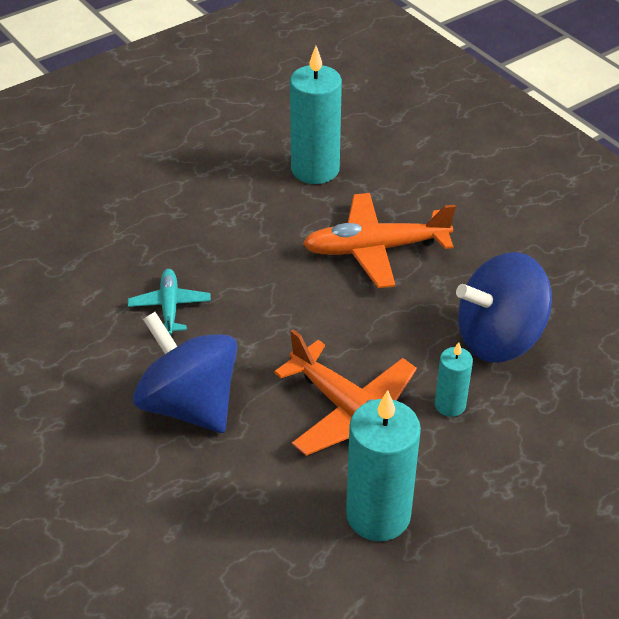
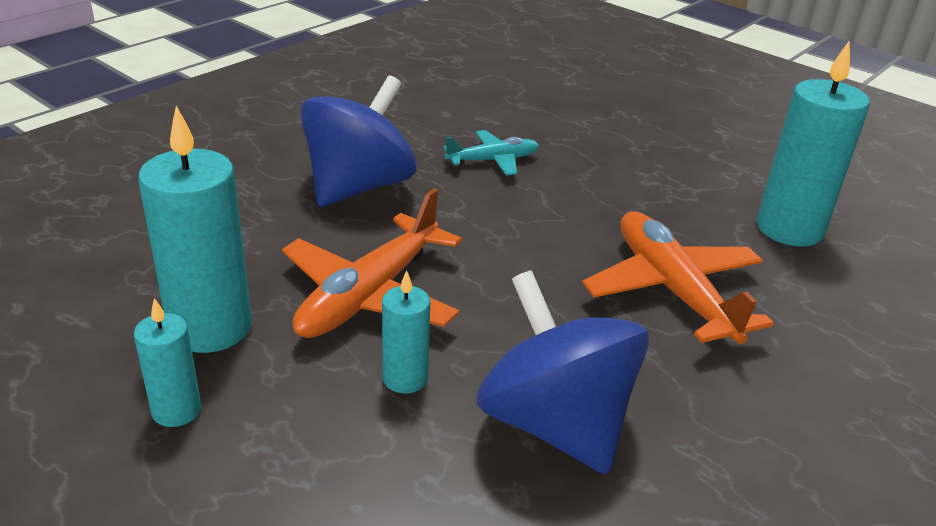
camera: 75 degrees right, 10 degrees down
(469, 534) = (176, 410): none -> turquoise candle

